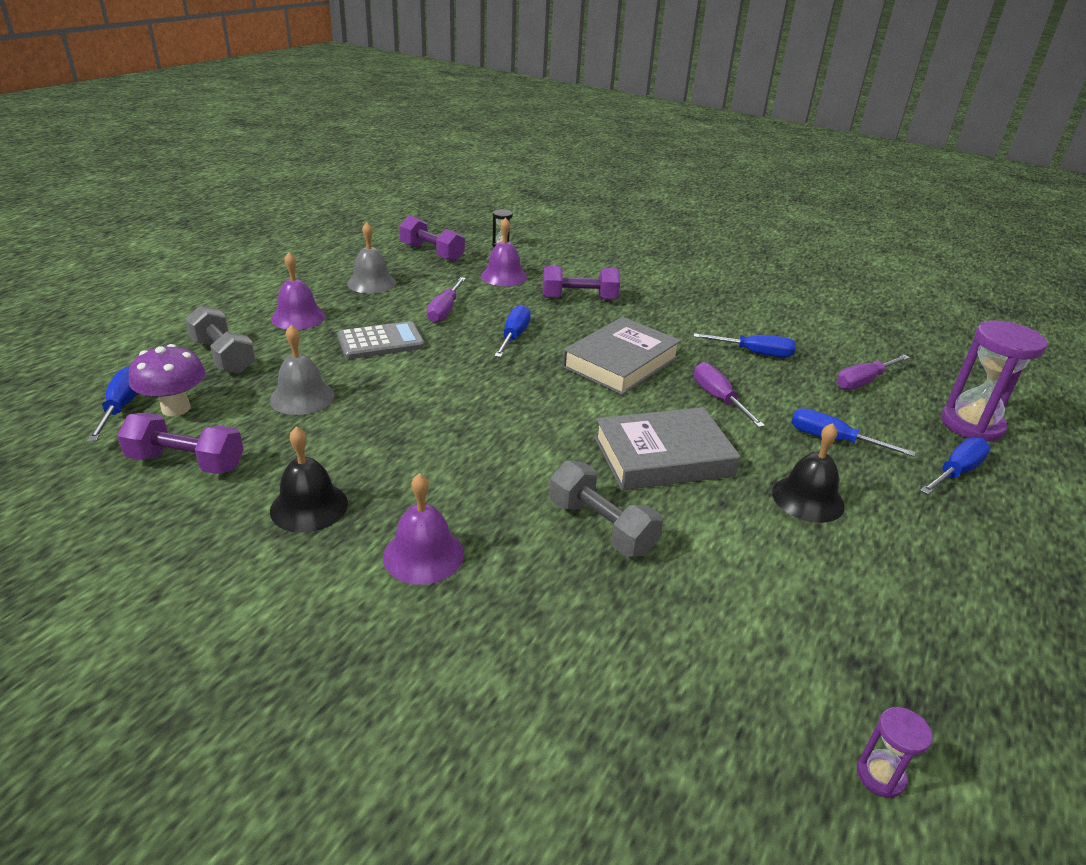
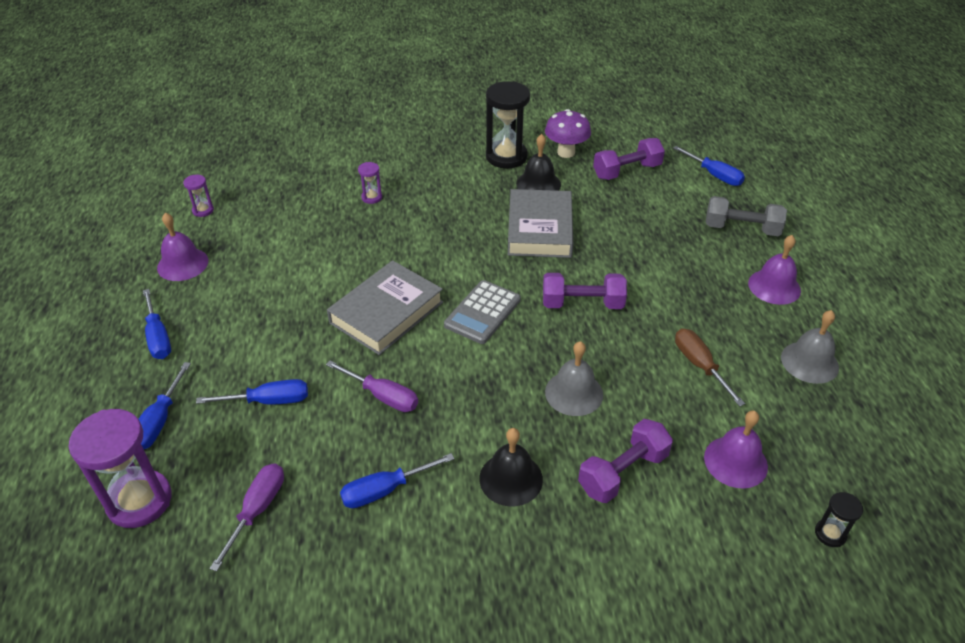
camera: 145 degrees right, 10 degrees up
(176, 408) = (690, 188): purple mushroom -> purple mushroom (566, 152)
(275, 576) = (506, 157): none -> black hourglass
(302, 397) = (646, 230): grey bell -> grey bell (574, 393)
(381, 342) = (683, 299): grey calculator -> grey calculator (482, 312)
(423, 555) = (458, 192): purple bell -> purple bell (182, 264)
(432, 253) = (856, 454): purple dumbbell -> purple dumbbell (582, 304)
(445, 310) = (700, 366): purple screwdriver -> brown screwdriver
(514, 336) = (607, 369): blue screwdriver -> blue screwdriver (158, 337)
(554, 621) = (372, 197): none -> purple hourglass
(601, 527) = (387, 247): grey dumbbell -> none
(620, 362) = (493, 392): grey book -> grey book (540, 229)
(808, 498) = (272, 331): black bell -> black bell (511, 478)

